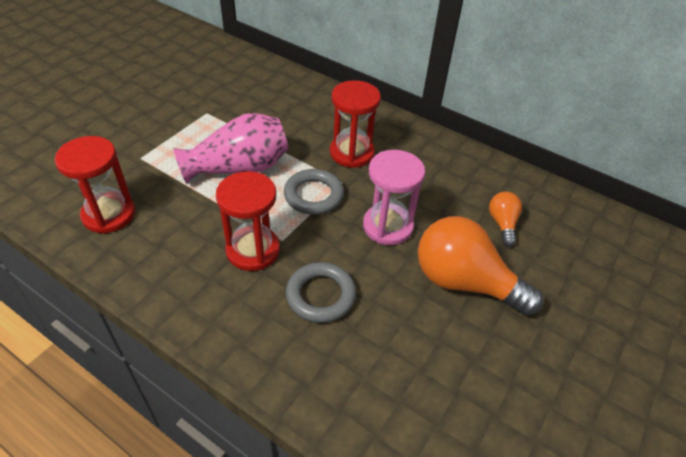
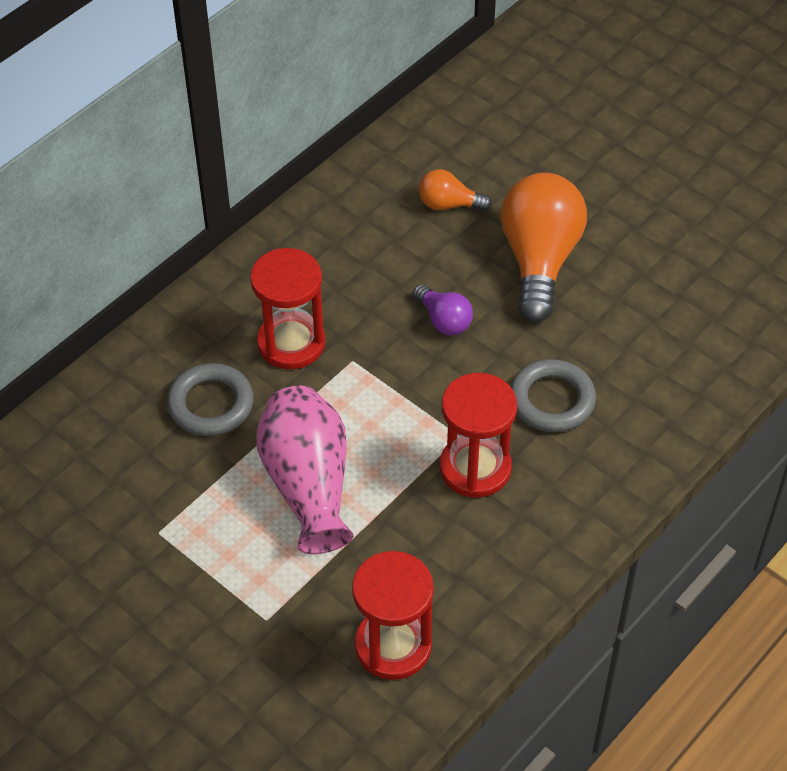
camera: 80 degrees left, 5 degrees up
(313, 195) = (377, 395): grey ring -> grey ring (211, 404)
(388, 226) = (444, 320): pink hourglass -> purple light bulb
(464, 282) = (539, 260): orange light bulb -> orange light bulb turned 150 degrees clockwise

